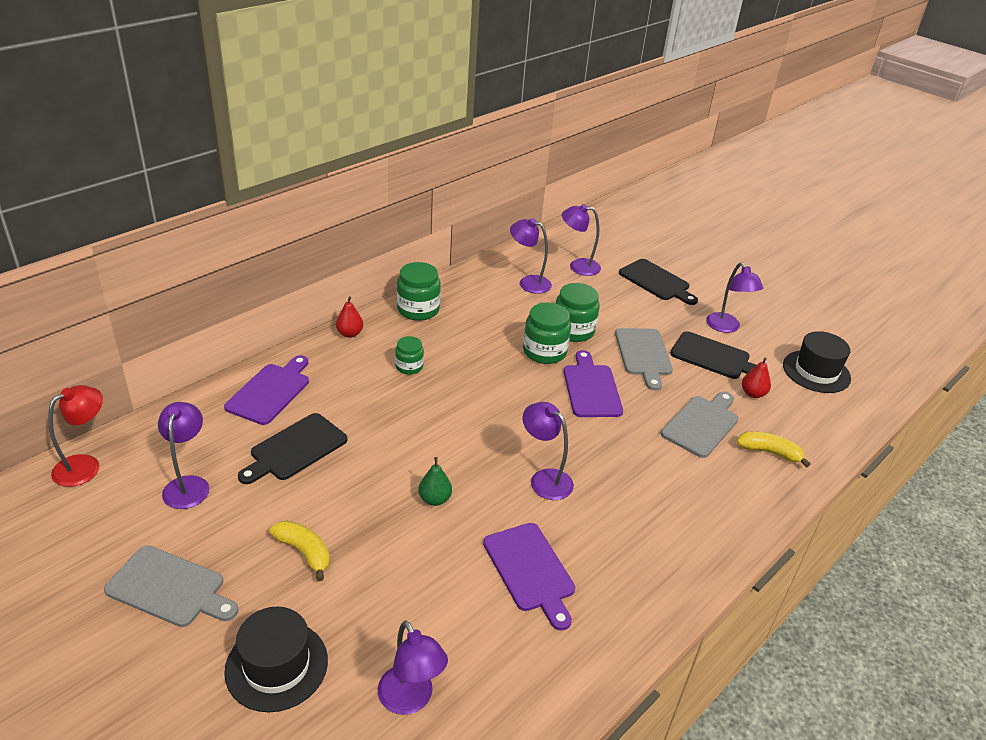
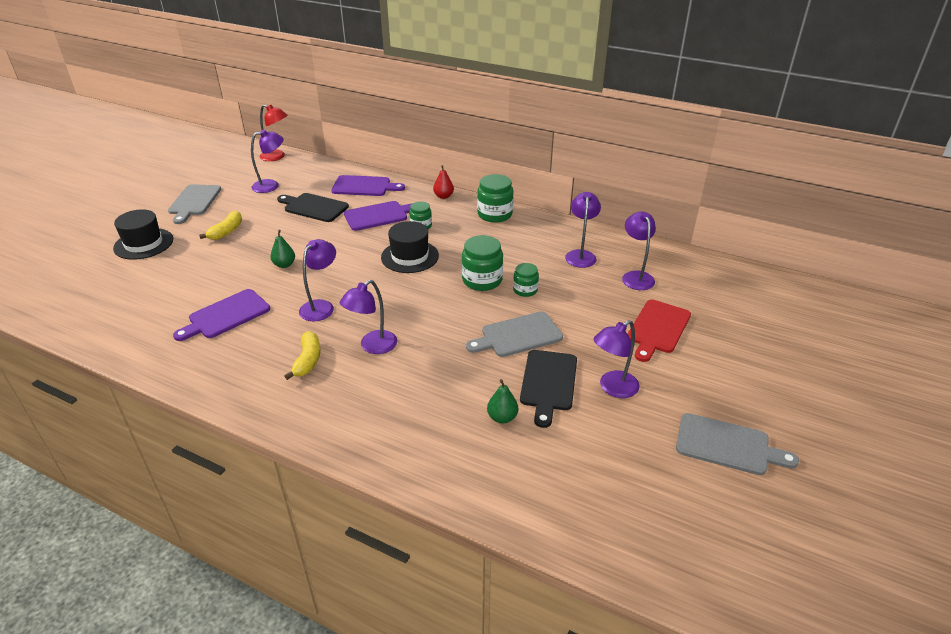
camera: 75 degrees right, 0 degrees up
(410, 700) = (119, 290): purple lamp -> purple lamp (372, 346)
(573, 330) = (525, 290): green jar -> green jar, size x0.60
(591, 388) = (446, 312): purple cutting board -> purple cutting board (379, 215)
(656, 281) = (657, 328): black cutting board -> red cutting board
(702, 424) = (431, 384): grey cutting board -> grey cutting board (727, 445)
(753, 394) = (502, 417): red pear -> green pear
(769, 452) = (410, 436): yellow banana -> yellow banana (308, 360)
(816, 371) = (580, 471): black hat -> black hat (410, 256)

